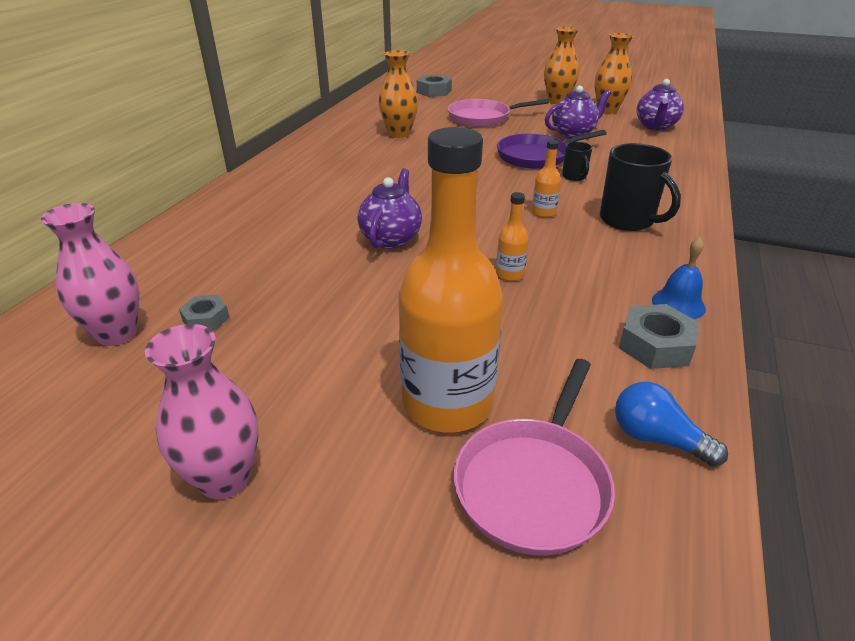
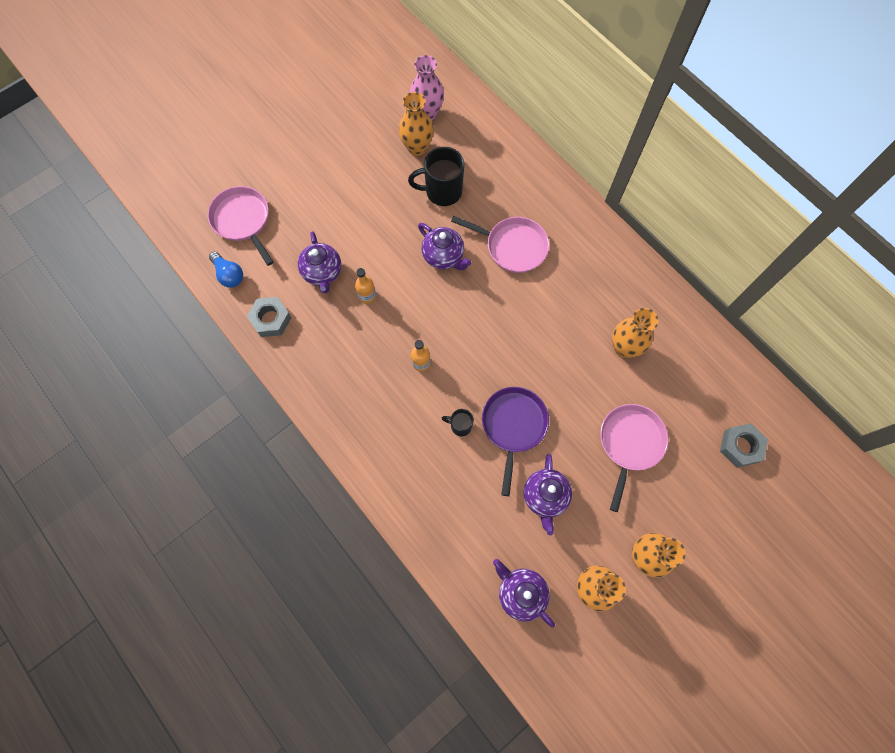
camera: 120 degrees right, 35 degrees up
(206, 319) = (417, 148): grey nut -> orange vase
(224, 478) = (312, 132): pink vase -> none
(335, 202) = (512, 247): none -> pink pan
(447, 403) = (297, 215): orange bottle -> none
(522, 326) = (322, 273): none -> purple teapot
(628, 221) = (378, 407): black mug -> black mug (442, 192)
(657, 438) = (229, 274): blue light bulb -> blue light bulb turned 75 degrees clockwise
(678, 304) = (288, 357): blue bell -> none

